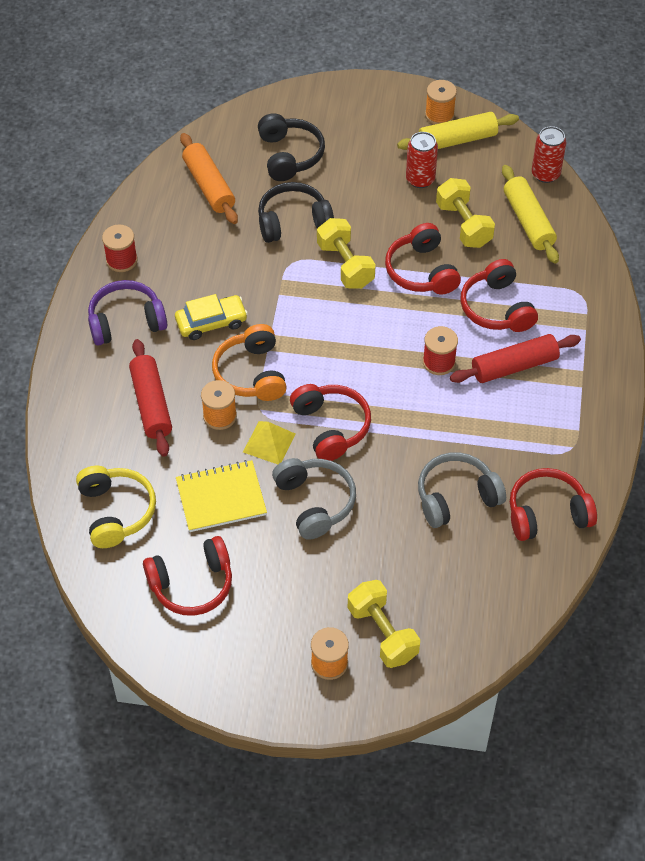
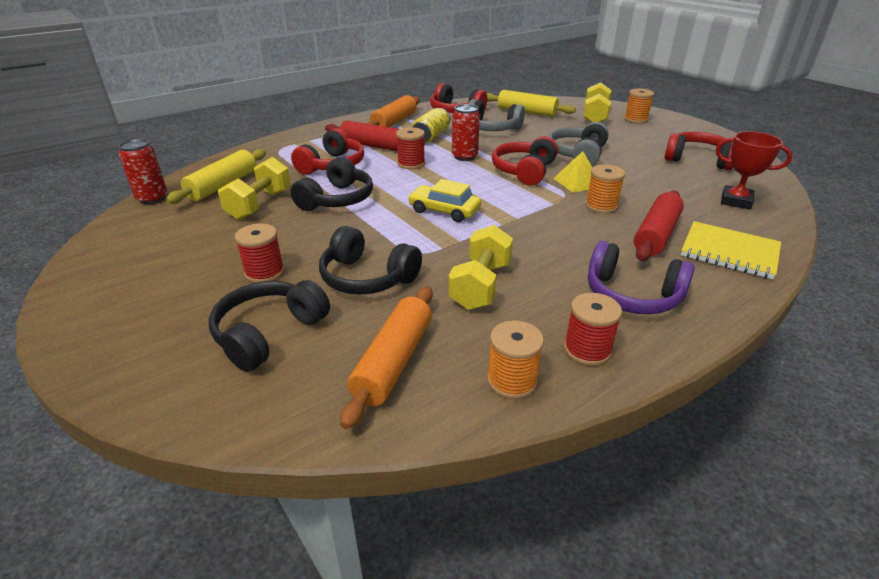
camera: 135 degrees left, 20 degrees down
(116, 511) = (736, 201): yellow headphones -> red trophy
(211, 322) = (544, 253): yellow car -> yellow car (444, 210)
(221, 497) = (642, 177): yellow notebook -> yellow notebook (729, 252)
(251, 373) = (548, 213): orange headphones -> none
(345, 265) = (380, 229): yellow dumbbell -> yellow dumbbell (480, 285)
(356, 182) = (264, 272): none -> red spool
(420, 179) = (221, 243): red can -> red can (464, 156)
(421, 271) = (337, 199): red headphones -> black headphones
(439, 115) = (99, 275): orange spool -> orange spool (512, 381)
(457, 140) = (137, 250): yellow rolling pin -> yellow rolling pin (527, 112)
(490, 427) = (431, 136): none -> yellow can
(569, 429) = (394, 122): none -> orange rolling pin

